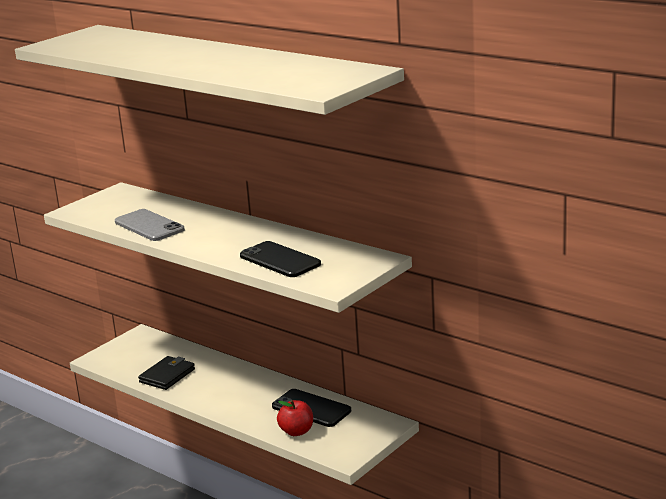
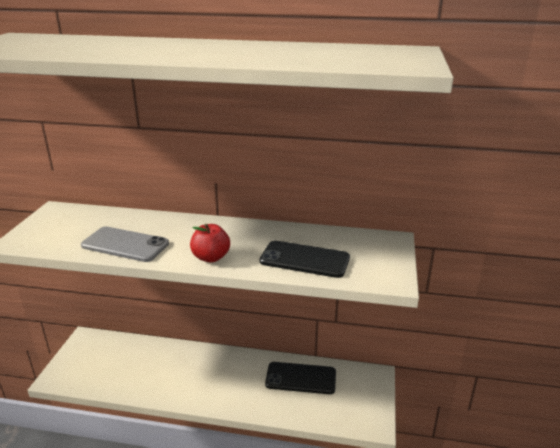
camera: 30 degrees left, 5 degrees up
(167, 376) = (142, 379): black wallet -> none
(296, 431) = (309, 408): red apple -> red apple (211, 257)

